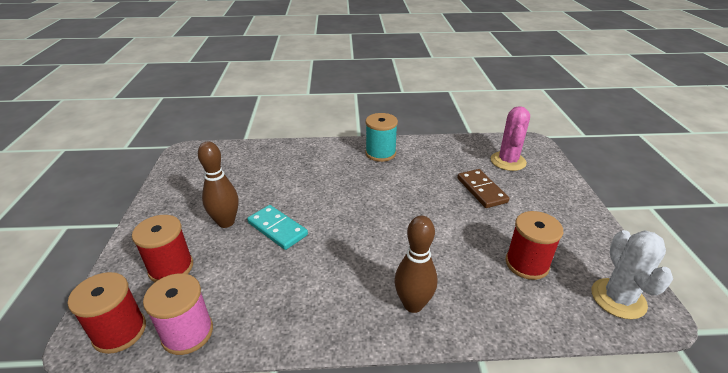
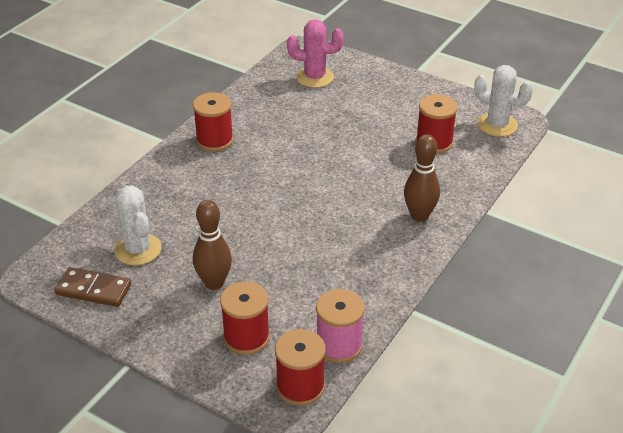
camera: 55 degrees left, 5 degrees up
(238, 175) = (138, 249): none -> white cactus
(277, 229) = (260, 253): turquoise domino -> none
(380, 153) = (214, 140): turquoise spool -> red spool
(481, 190) = (335, 114): brown domino -> brown domino (93, 290)
(508, 161) = (315, 77): pink cactus -> pink cactus turned 45 degrees counterclockwise

